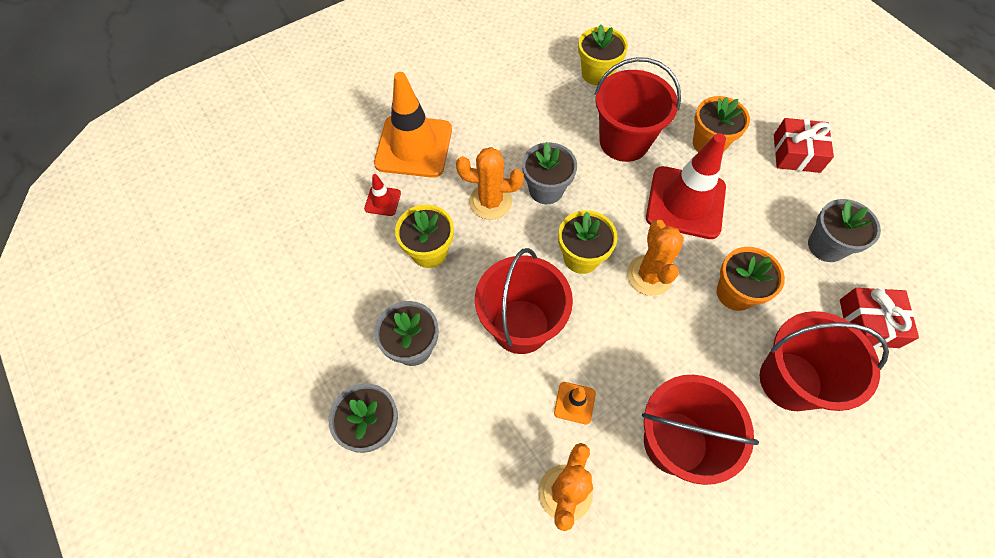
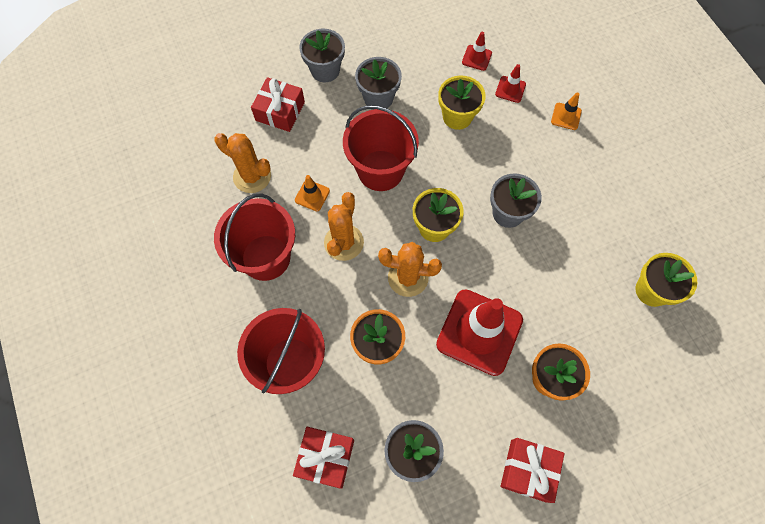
camera: 100 degrees right, 5 degrees up
(338, 240) = (476, 58): none -> red traffic cone
(414, 146) = (566, 116): orange traffic cone -> orange traffic cone, size x0.43
(452, 478) = (280, 111): none -> red gift
(490, 202) = (500, 167): orange cactus -> orange cactus (344, 242)
(624, 141) = (558, 295): red bucket -> none

